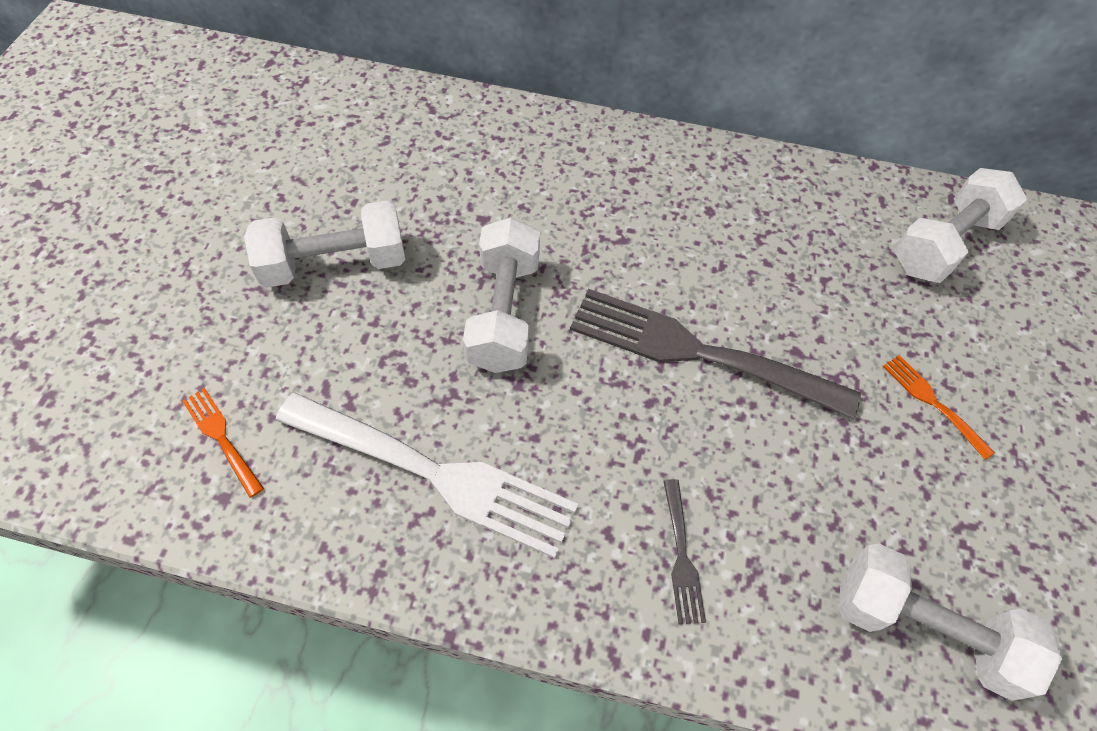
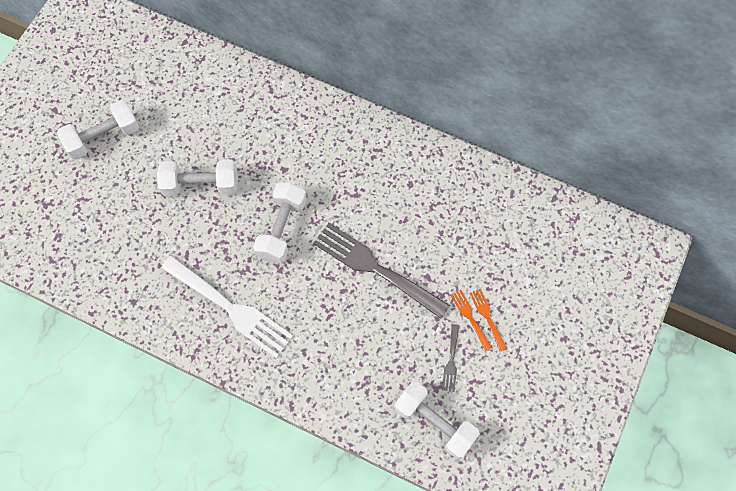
camera: 15 degrees right, 10 degrees up
(222, 438) = (135, 272): orange fork -> orange fork (470, 318)
(681, 555) = (334, 368): grey fork -> grey fork (451, 360)
(945, 244) = (536, 227): white dumbbell -> white dumbbell (103, 137)

